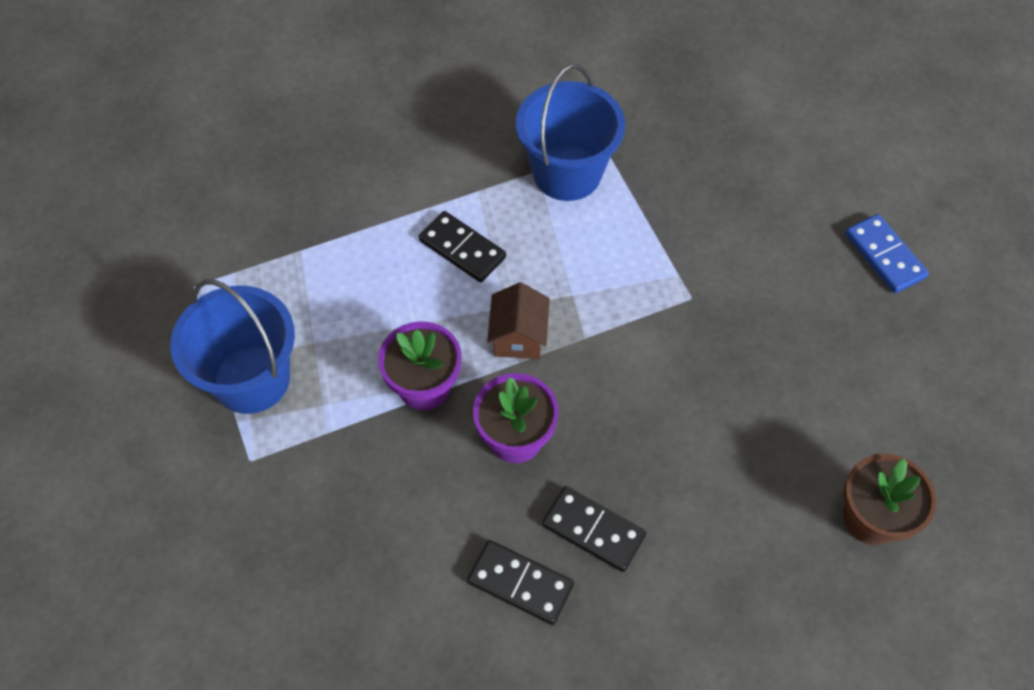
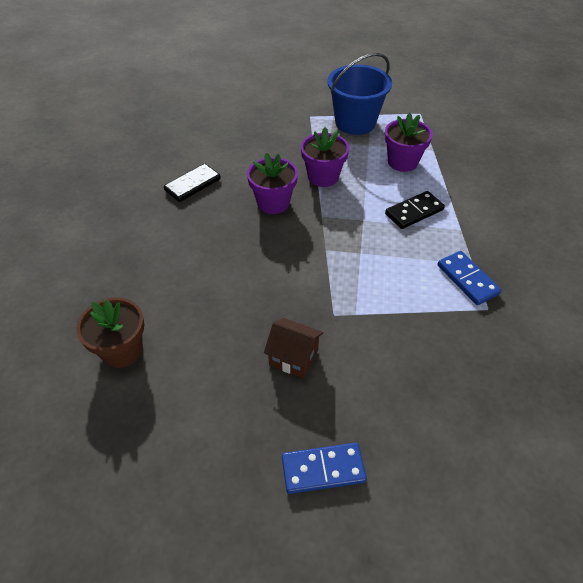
camera: 110 degrees right, 10 degrees down
(347, 285) = (402, 162): none -> purple flower pot
(518, 336) = (339, 220): brown house -> brown house (293, 357)
(567, 173) = (467, 279): blue bucket -> blue domino
(593, 530) = (202, 218): black domino -> none

